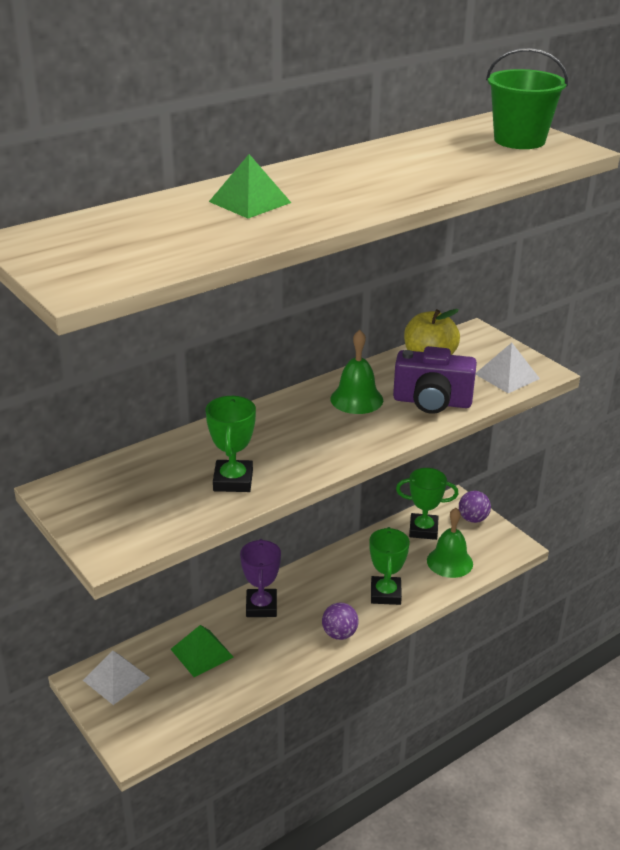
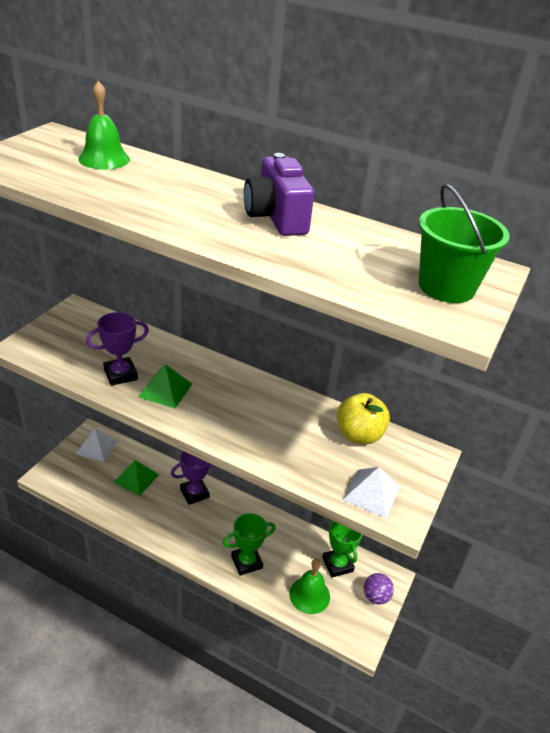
camera: 60 degrees right, 5 degrees up
(233, 481) = (120, 374): green trophy -> purple trophy
(249, 202) = (170, 188): green pyramid -> green pyramid (165, 390)
(339, 634) = (189, 547): purple ball -> none
(356, 399) = (264, 407): green bell -> green bell (104, 159)
(432, 402) = (291, 452): purple camera -> purple camera (276, 218)

